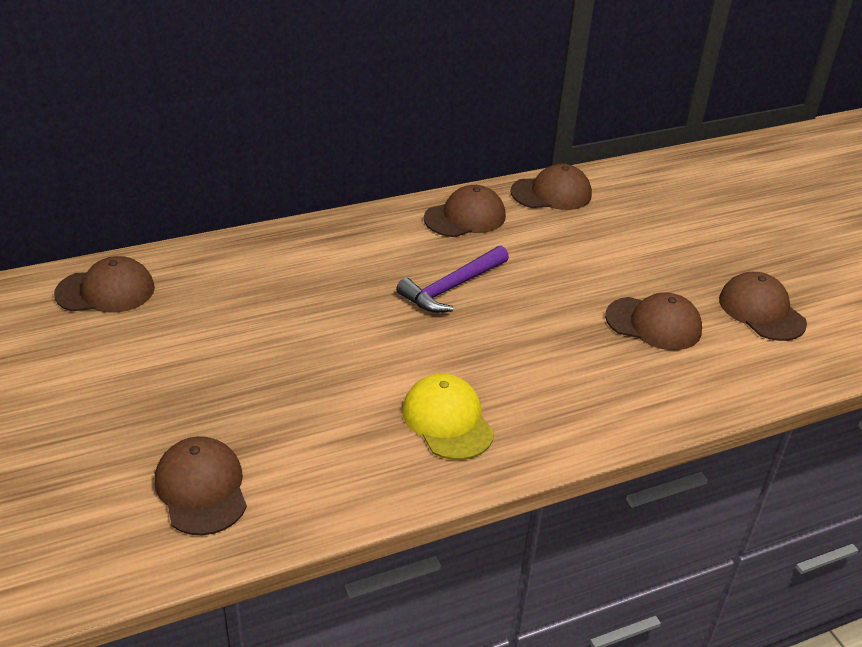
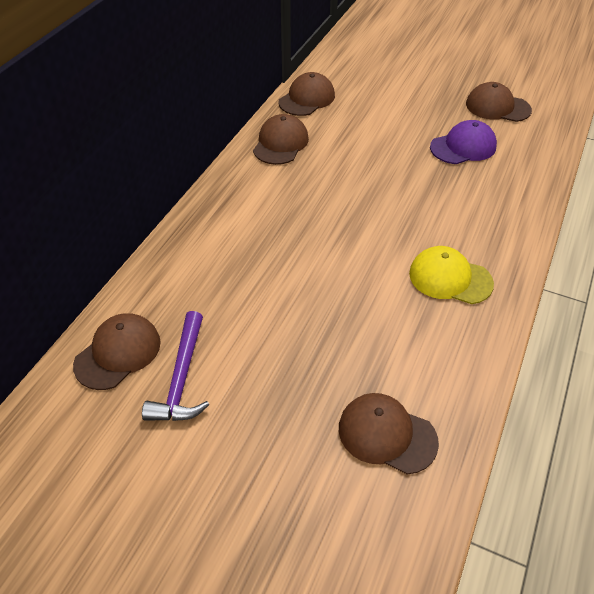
camera: 40 degrees left, 10 degrees up
(452, 287) = (337, 194): purple hammer -> purple hammer (182, 378)
(653, 324) = (463, 147): brown cap -> purple cap

